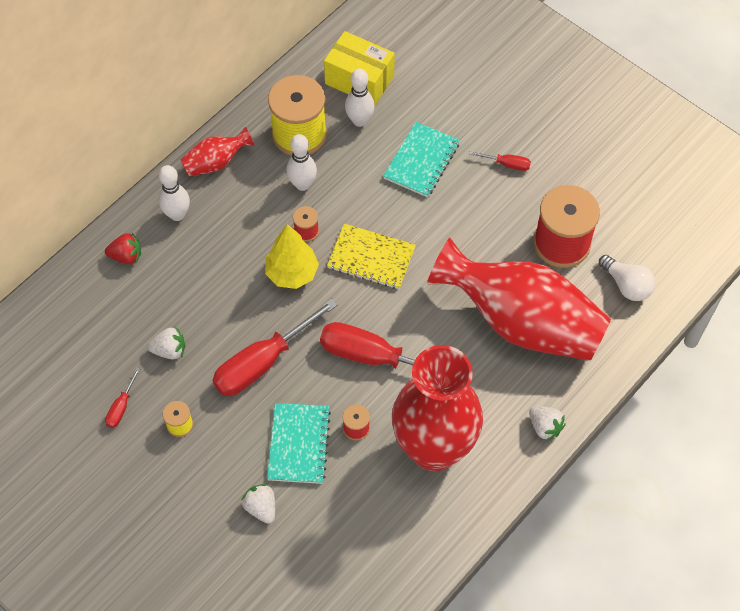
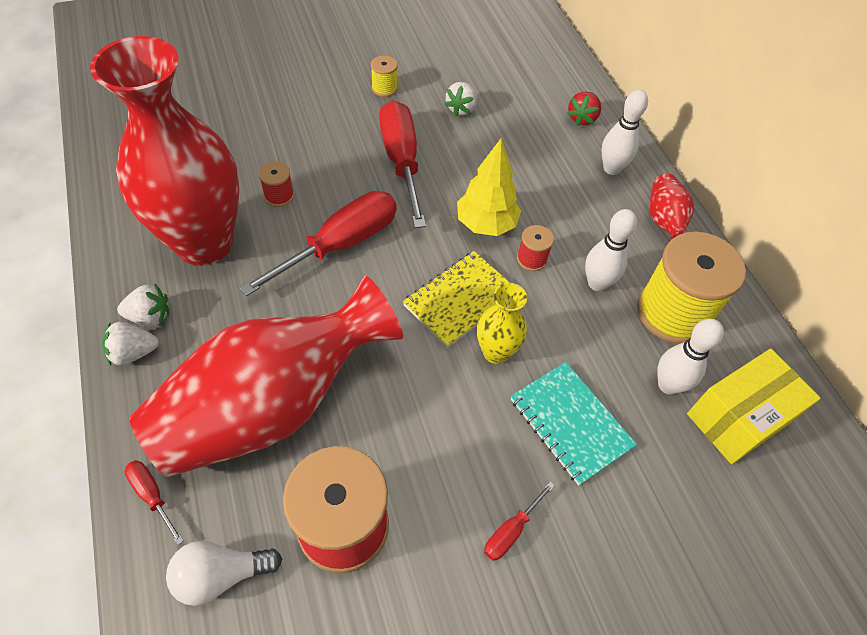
camera: 115 degrees right, 5 degrees down
(121, 407) = (429, 63): red screwdriver -> red screwdriver (152, 496)
(261, 507) = (266, 105): white strawberry -> white strawberry (150, 316)
(298, 444) = (300, 151): turquoise notebook -> none
(398, 219) = (496, 352): none -> yellow vase

